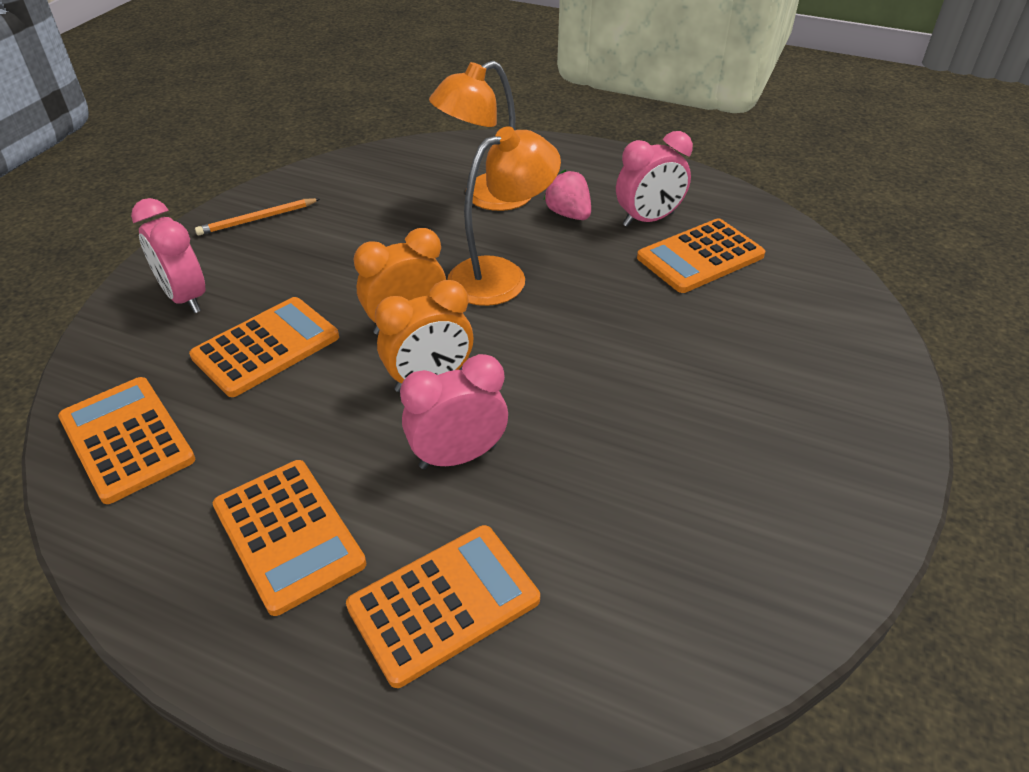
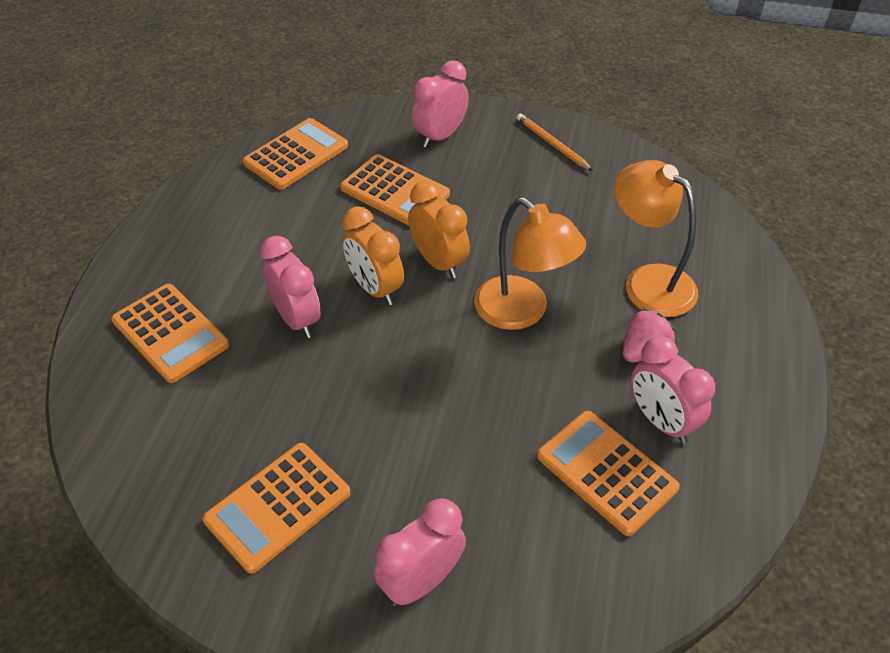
camera: 80 degrees right, 5 degrees up
(288, 535) = (223, 248): orange calculator -> orange calculator (278, 506)
(822, 383) = (421, 581): none -> pink clock

